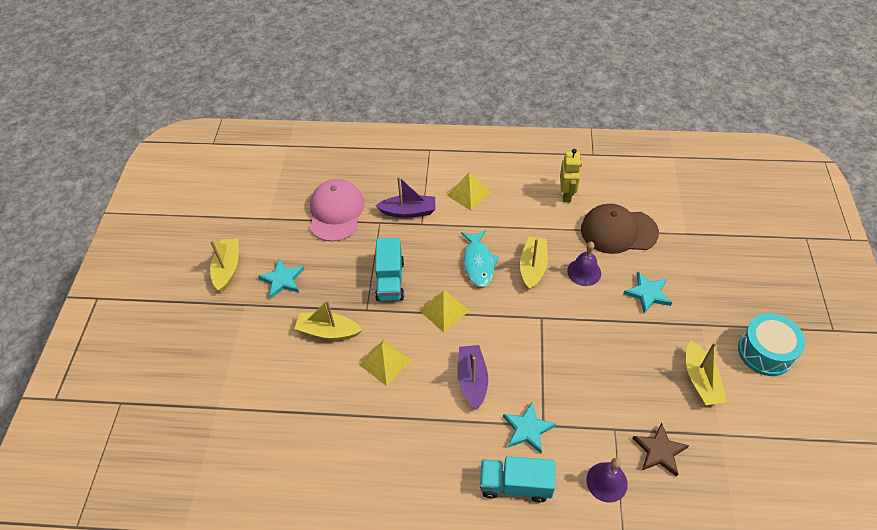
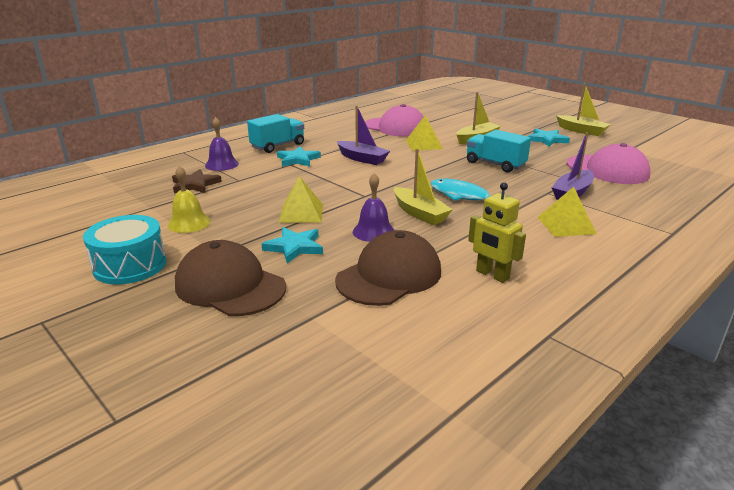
camera: 130 degrees right, 25 degrees down
(350, 427) = (395, 127): none -> pink cap
(444, 310) = (435, 170): yellow pyramid -> yellow pyramid (301, 213)
(700, 380) = (189, 223): yellow boat -> yellow bell
(712, 286) = (230, 286): none -> brown cap

